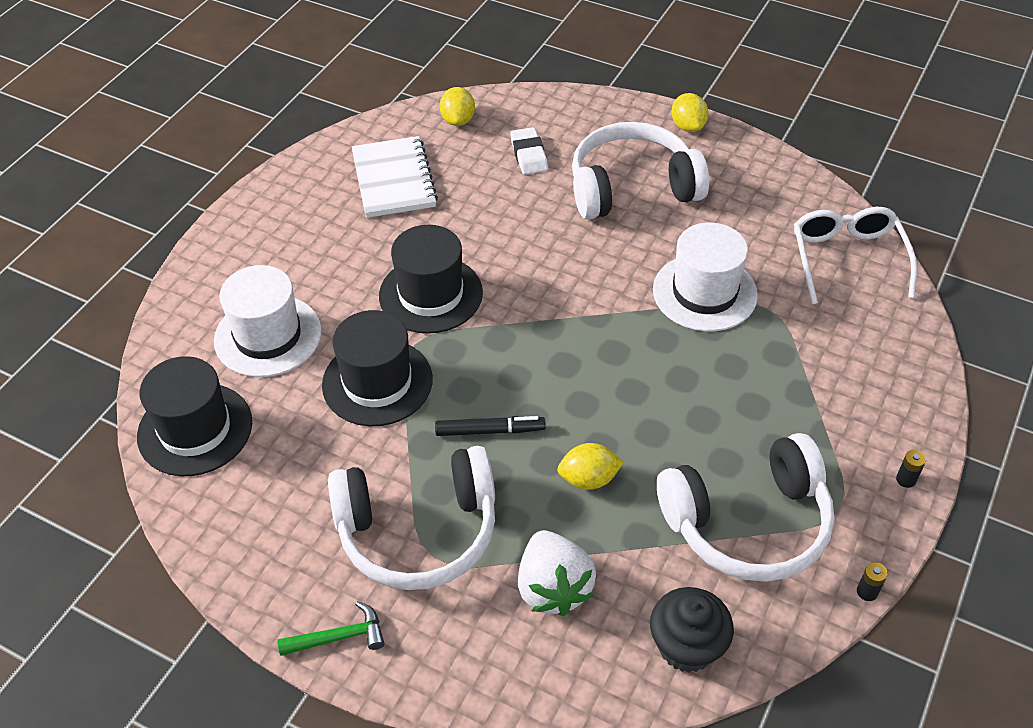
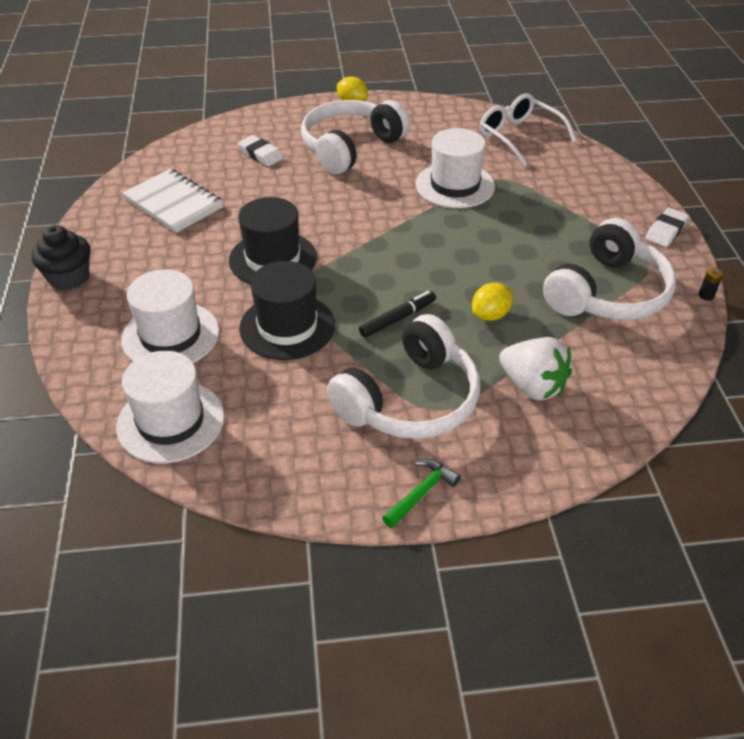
camera: 35 degrees left, 5 degrees down
(195, 429) = (170, 421): black hat -> white hat
(458, 120) = (187, 152): yellow lemon -> none
(686, 646) = (643, 375): black cupcake -> black cupcake (69, 277)
(906, 479) = (666, 231): black battery -> white eraser

